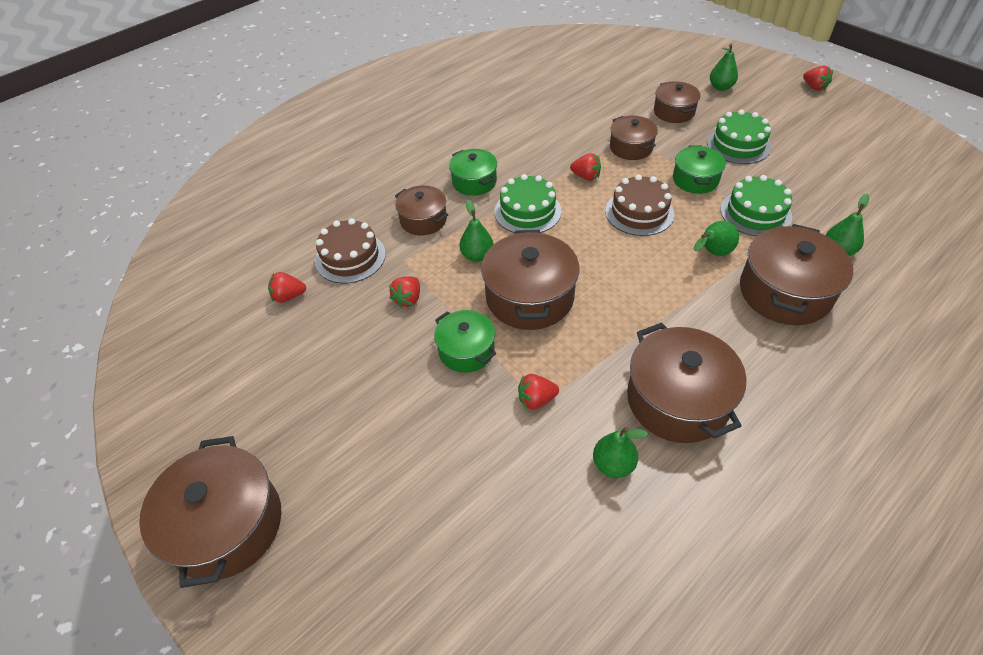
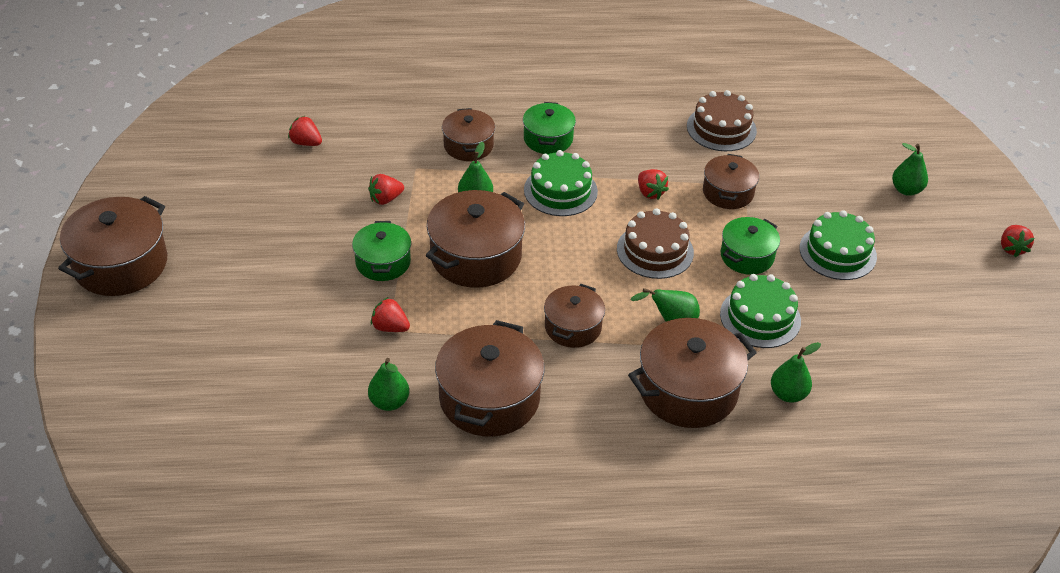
camera: 35 degrees right, 5 degrees down
(350, 257) = (380, 141): brown cake -> brown cake (721, 128)
(674, 112) = (819, 185): brown pot -> brown pot (573, 327)

